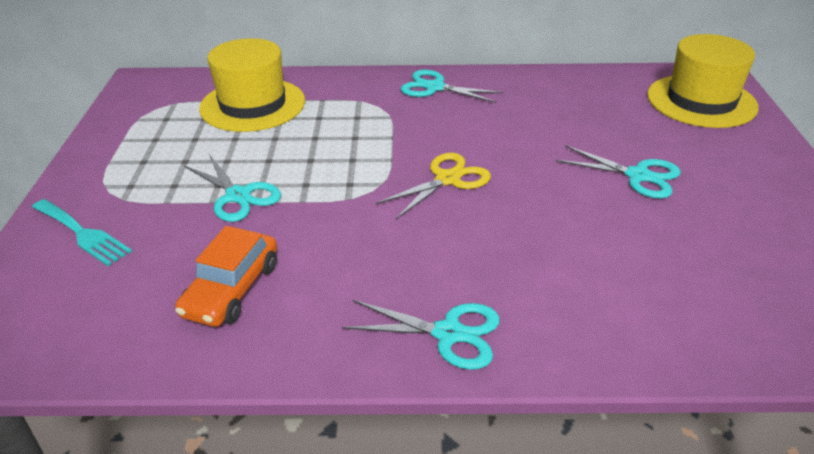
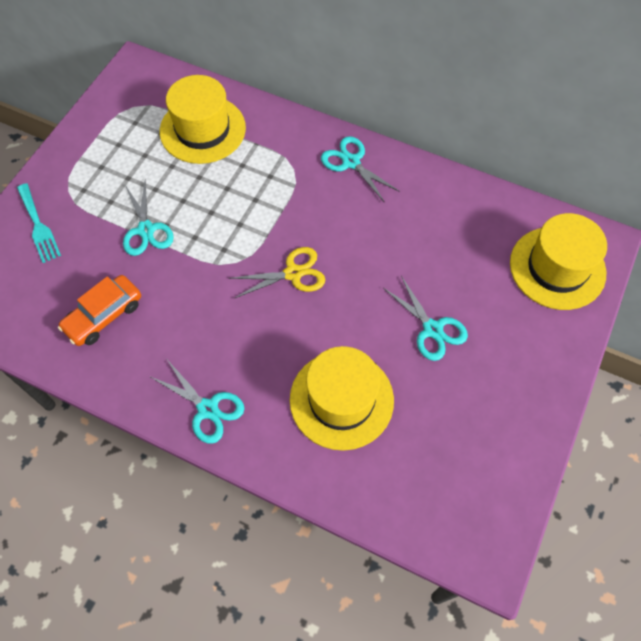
camera: 25 degrees right, 25 degrees up
(603, 264) = (341, 399): none -> yellow hat

